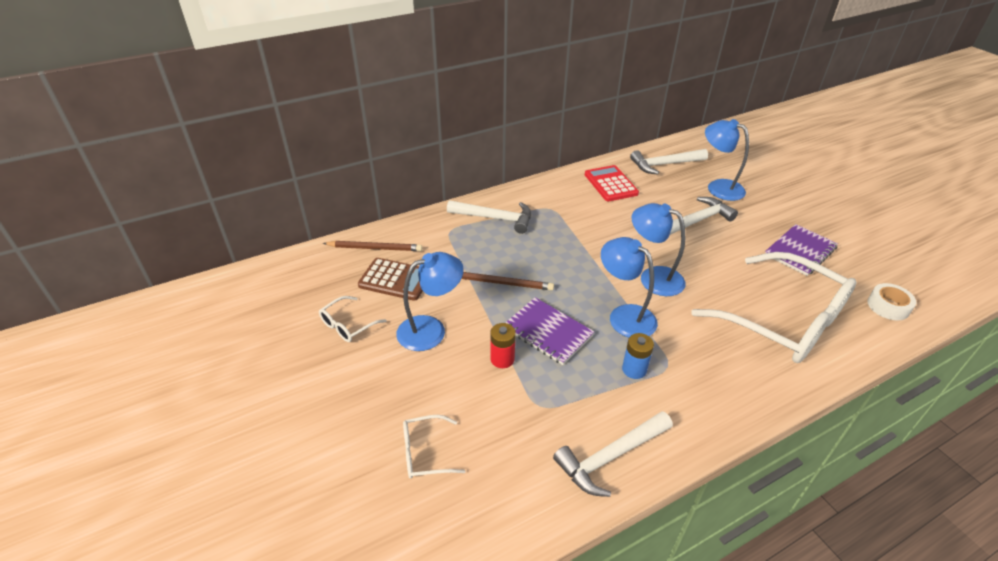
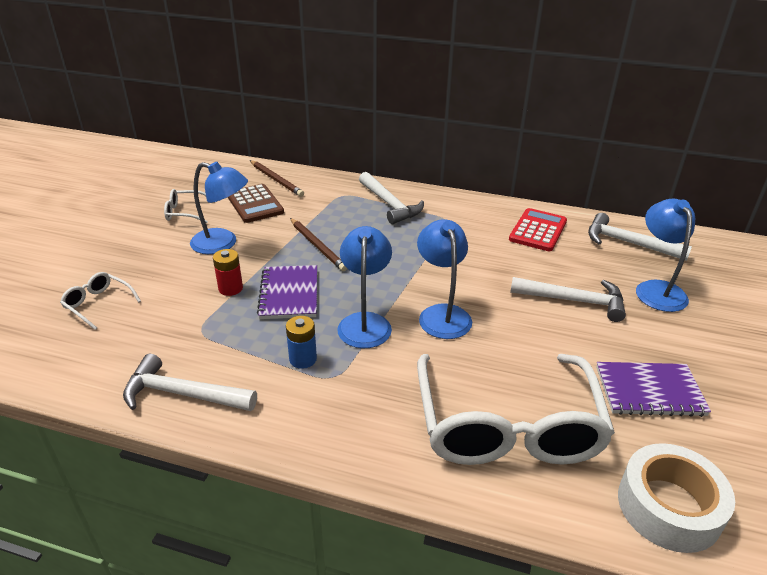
camera: 45 degrees right, 5 degrees down
(888, 306) = (668, 506): white tape -> white tape, size x1.65

